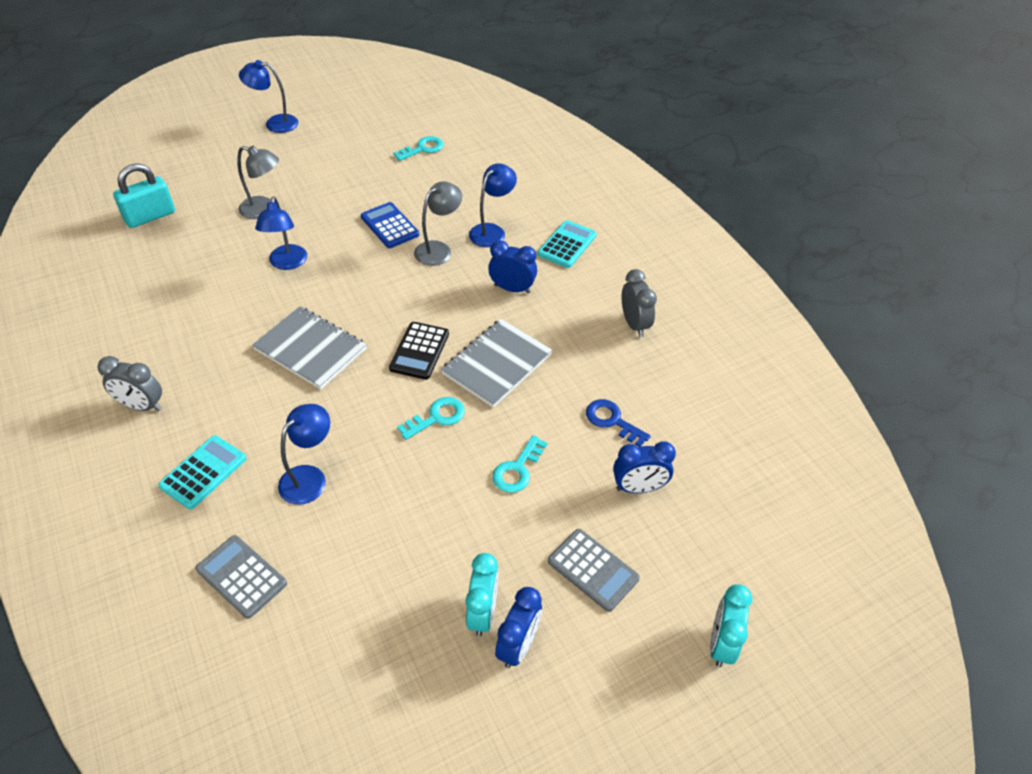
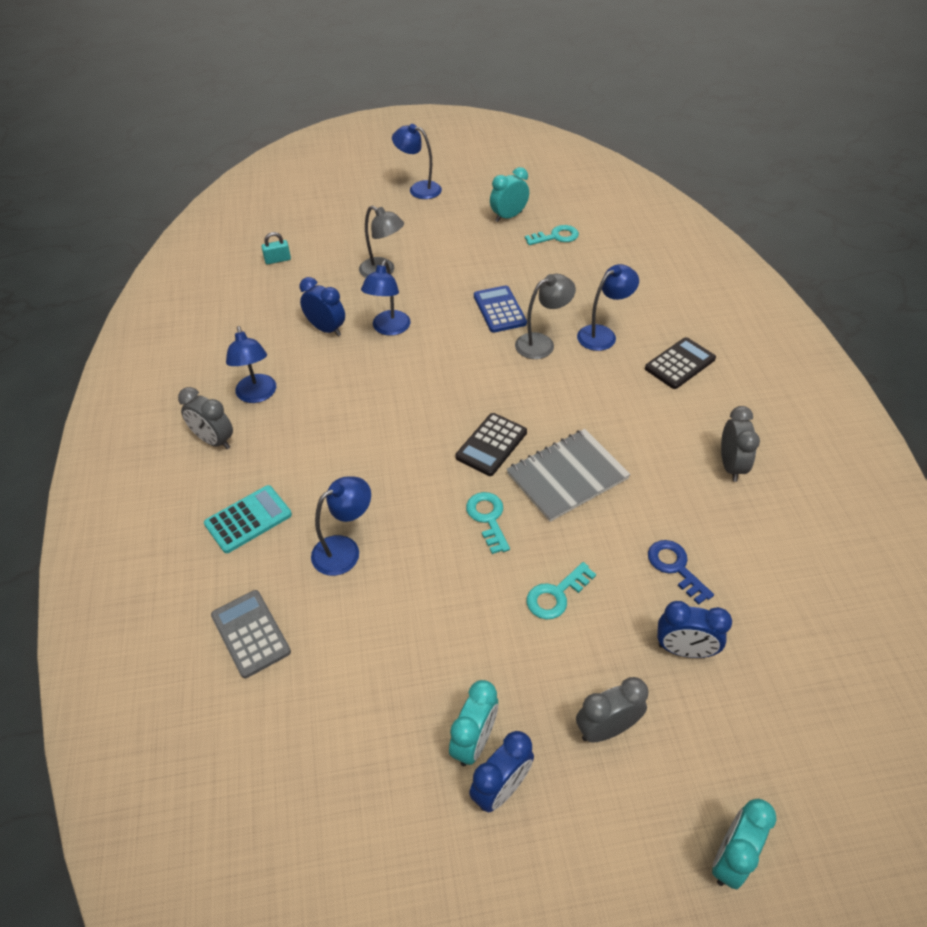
camera: 20 degrees right, 0 degrees up
(150, 216) = (278, 260): turquoise padlock -> turquoise padlock, size x0.54
(173, 352) = (257, 395): none -> blue lamp
(310, 349) = (385, 419): grey notebook -> none
(372, 137) = (508, 216): none -> turquoise clock
(436, 417) = (488, 518): turquoise key -> turquoise key turned 90 degrees counterclockwise
(512, 289) = (606, 399): blue clock -> blue clock (326, 329)
(567, 245) = (680, 364): turquoise calculator -> black calculator
(593, 570) = (606, 729): grey calculator -> grey clock

